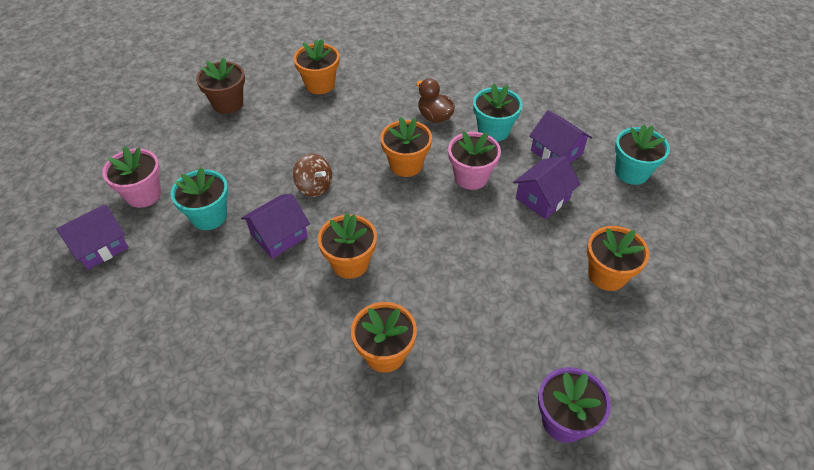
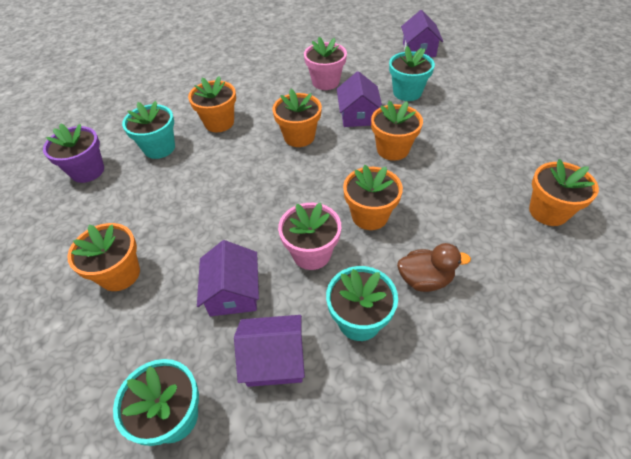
camera: 130 degrees right, 0 degrees up
(143, 194) = (455, 73): pink flower pot -> pink flower pot (325, 82)
(228, 104) = (549, 139): brown flower pot -> none
(314, 186) = (392, 149): brown spinning top -> orange flower pot
(471, 379) = (159, 148): none -> turquoise flower pot

